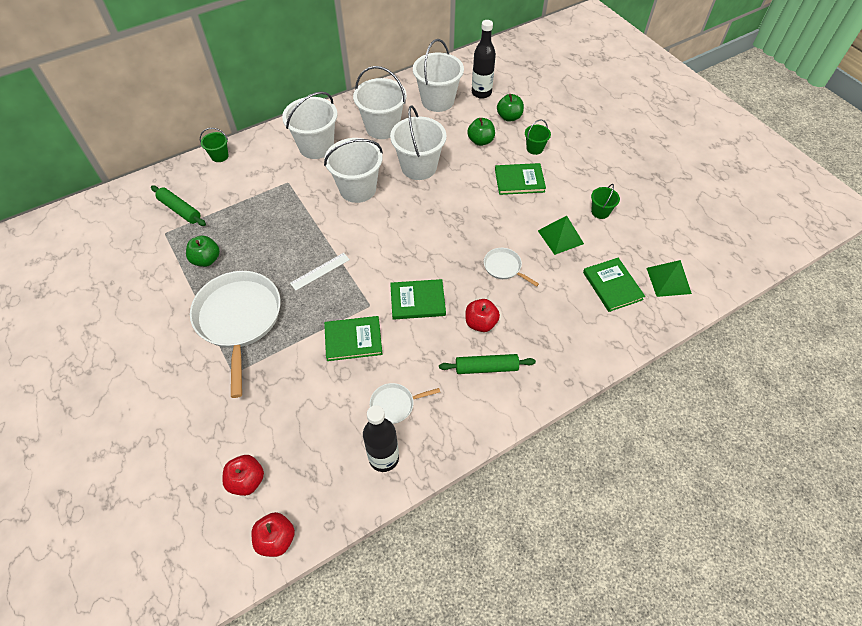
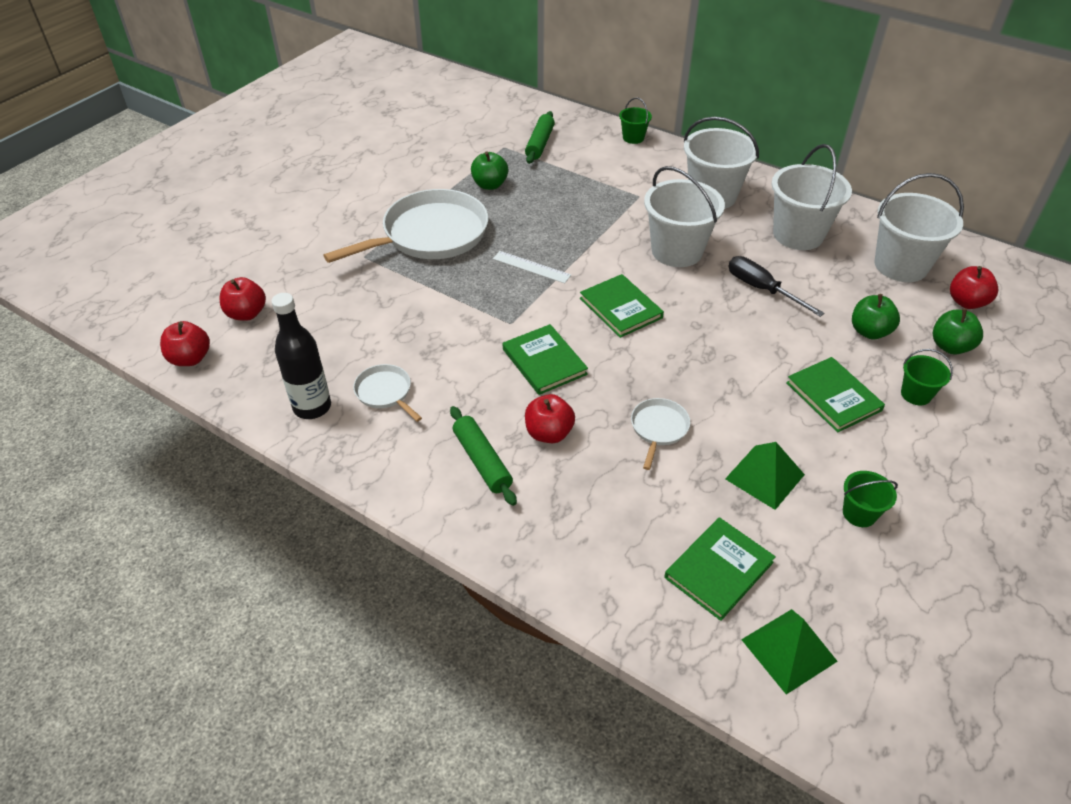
camera: 65 degrees right, 10 degrees down
(353, 339) = (454, 327): green book -> green book (620, 308)
(419, 167) = (762, 289): white bucket -> black screwdriver
(481, 93) = (966, 302): black bottle -> red apple

